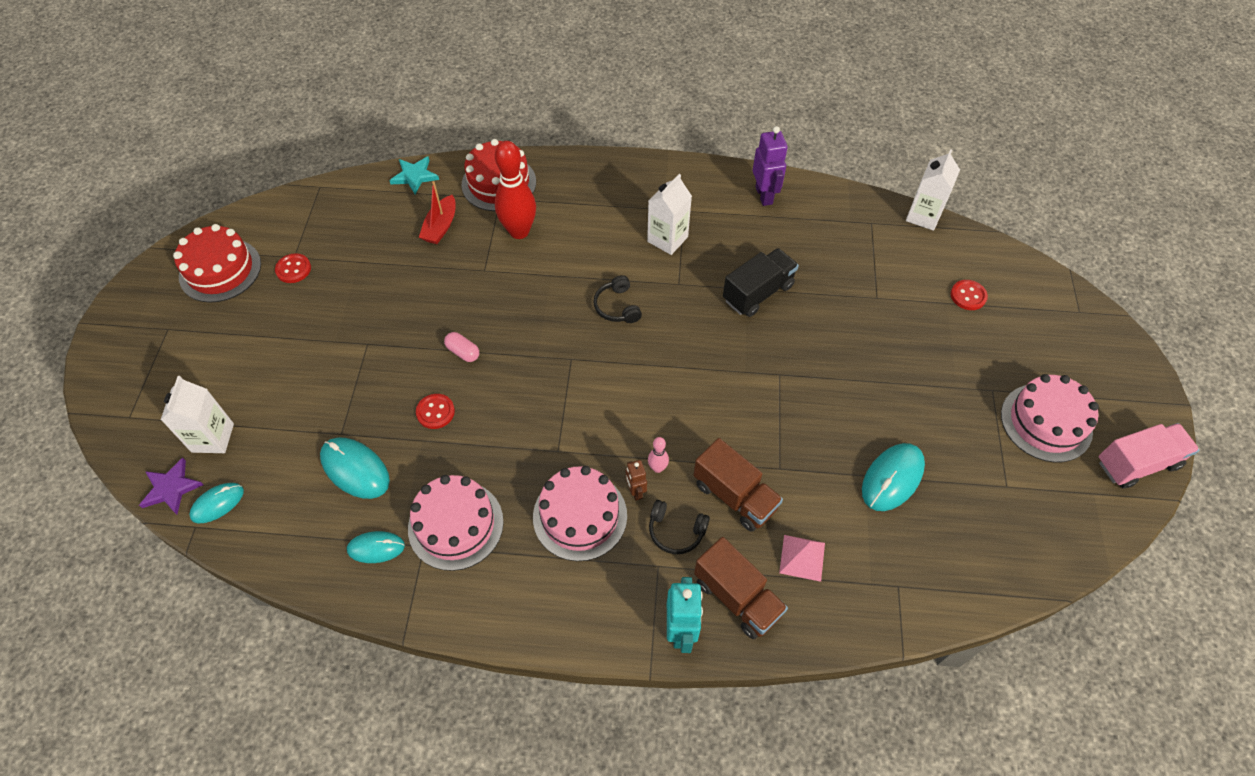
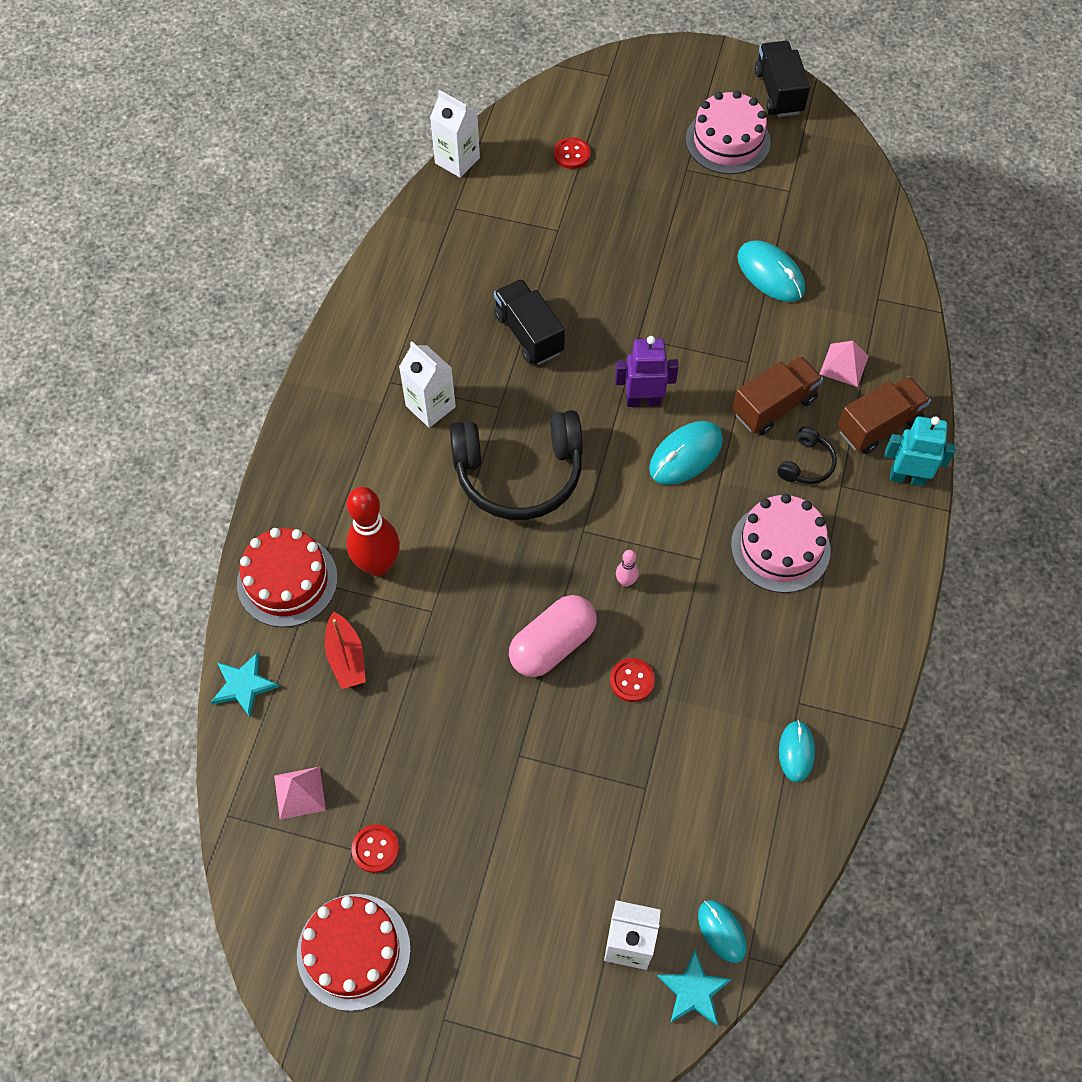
camera: 80 degrees left, 5 degrees up
(171, 488) = (693, 990): purple star -> turquoise star
(336, 220) = (299, 792): none -> pink pyramid
(355, 469) = (696, 772): turquoise mouse -> turquoise mouse (686, 455)
(440, 227) = (346, 657): red boat -> red boat turned 45 degrees clockwise
(456, 525) = (777, 668): pink cake -> none
(463, 352) = (552, 645): pink capsule -> pink capsule, size x2.06
(617, 306) = (519, 473): black headphones -> black headphones, size x2.24
(635, 491) = (758, 492): brown robot -> none
(657, 468) = (734, 468): pink bowling pin -> pink bowling pin (626, 581)
(764, 195) = (388, 297): purple robot -> purple robot (643, 400)
(1137, 463) = (778, 92): pink truck -> black truck

